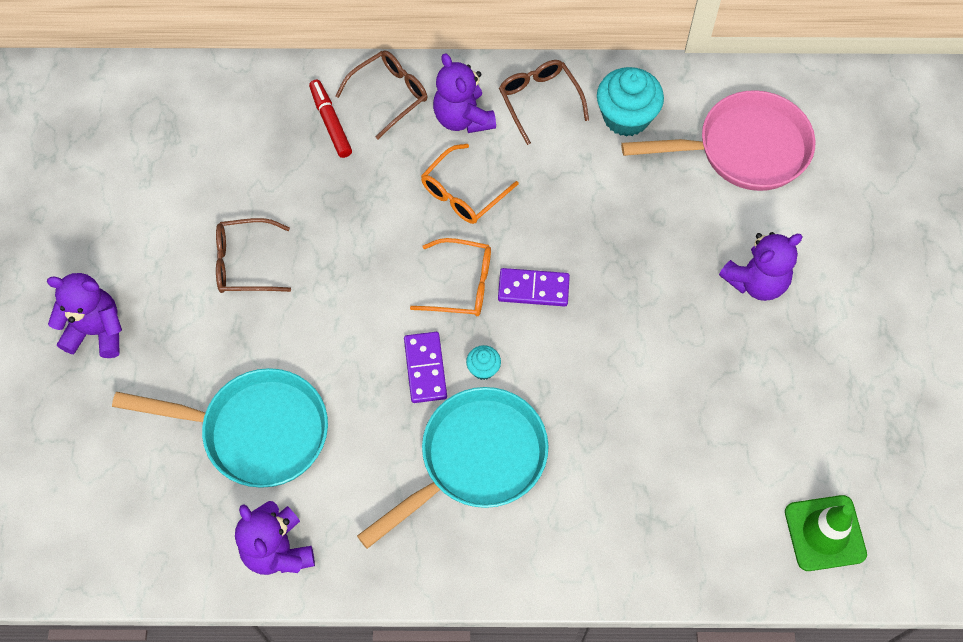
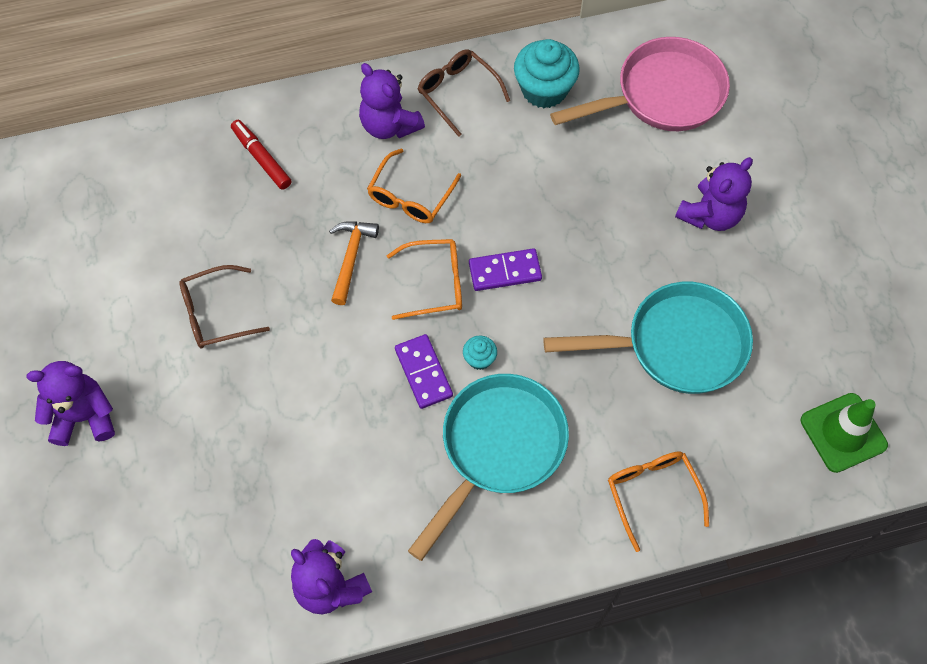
camera: 15 degrees left, 0 degrees up
(256, 431) = (275, 475): turquoise pan -> turquoise pan (676, 345)
(388, 239) = (351, 258): none -> orange hammer
(389, 95) = (311, 119): brown glasses -> none
(614, 543) = (652, 494): none -> orange glasses

